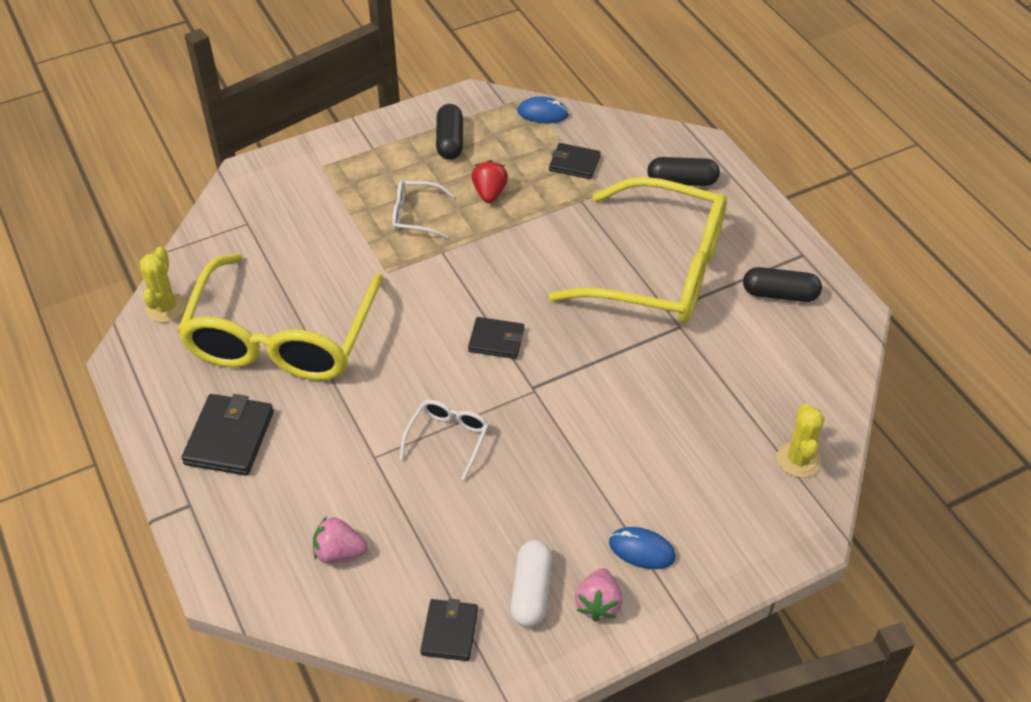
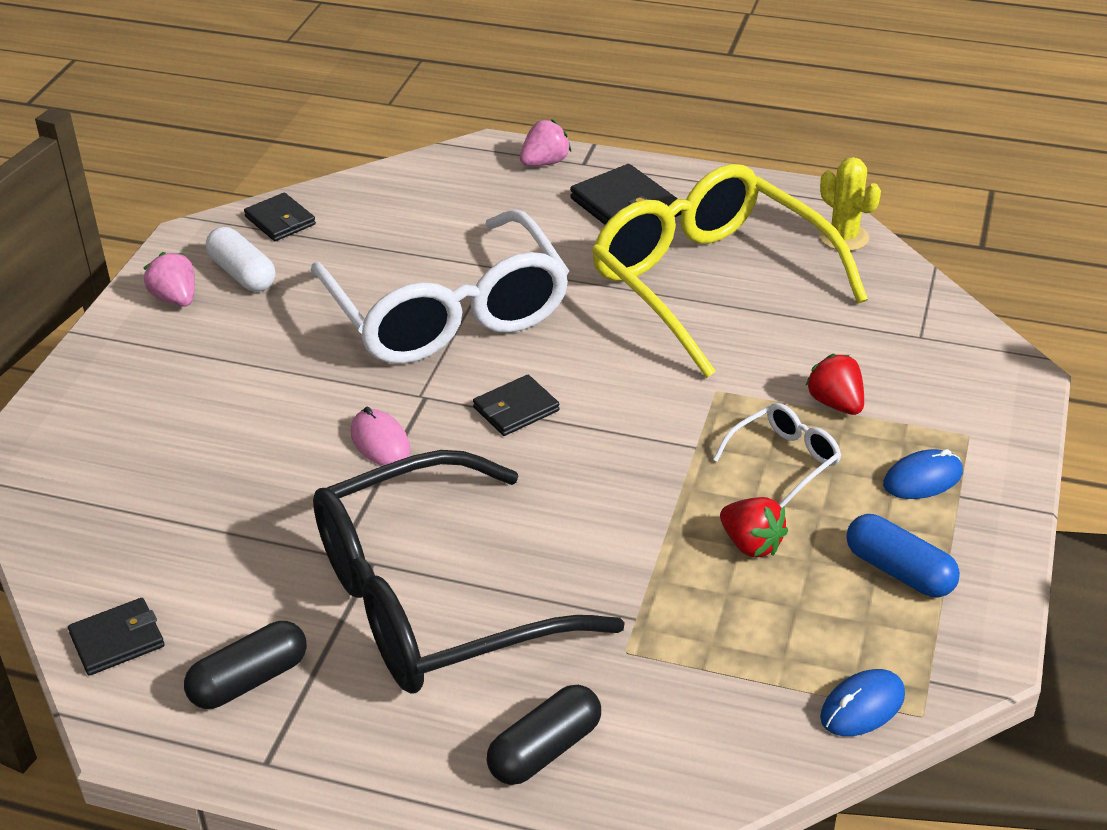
camera: 135 degrees right, 10 degrees down
(339, 552) = (428, 206): pink strawberry -> pink strawberry (545, 163)
(347, 222) = (835, 403): none -> red strawberry
(448, 438) = (448, 314): white glasses -> white glasses, size x2.47
(450, 141) = (899, 571): black capsule -> blue capsule
(574, 163) = (714, 663): black wallet -> black wallet (117, 640)
(589, 376) = (380, 442): none -> pink mouse
(642, 550) = (173, 350): blue mouse -> blue mouse (922, 479)
(659, 270) = (432, 601): yellow glasses -> black glasses
(798, 459) = (74, 511): yellow cactus -> none

